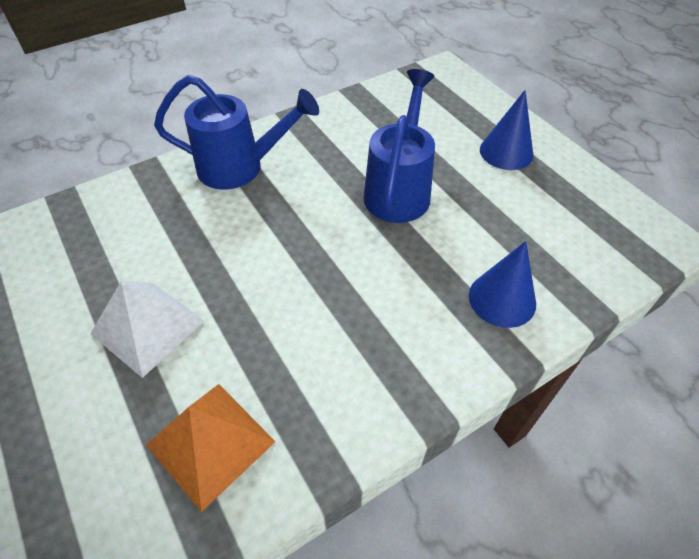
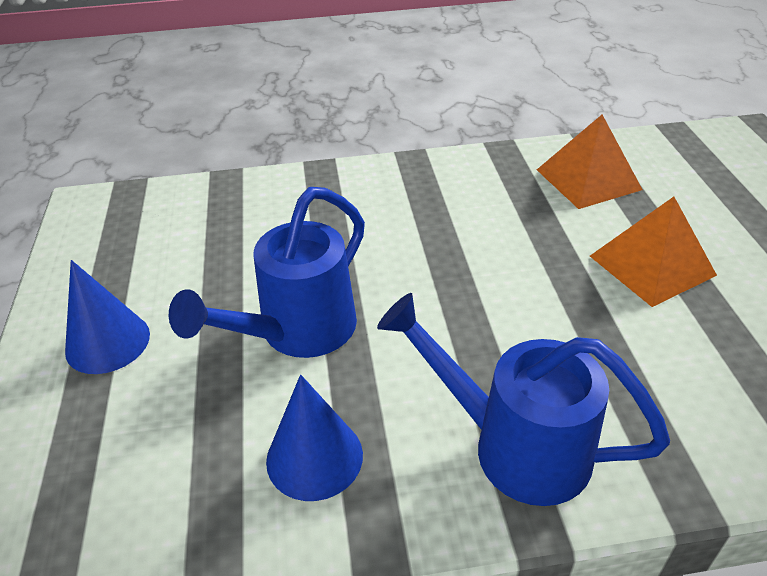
camera: 155 degrees left, 10 degrees down
(147, 327) = (651, 265): white pyramid -> orange pyramid
(502, 299) = (290, 201): blue cone -> blue cone (314, 457)

